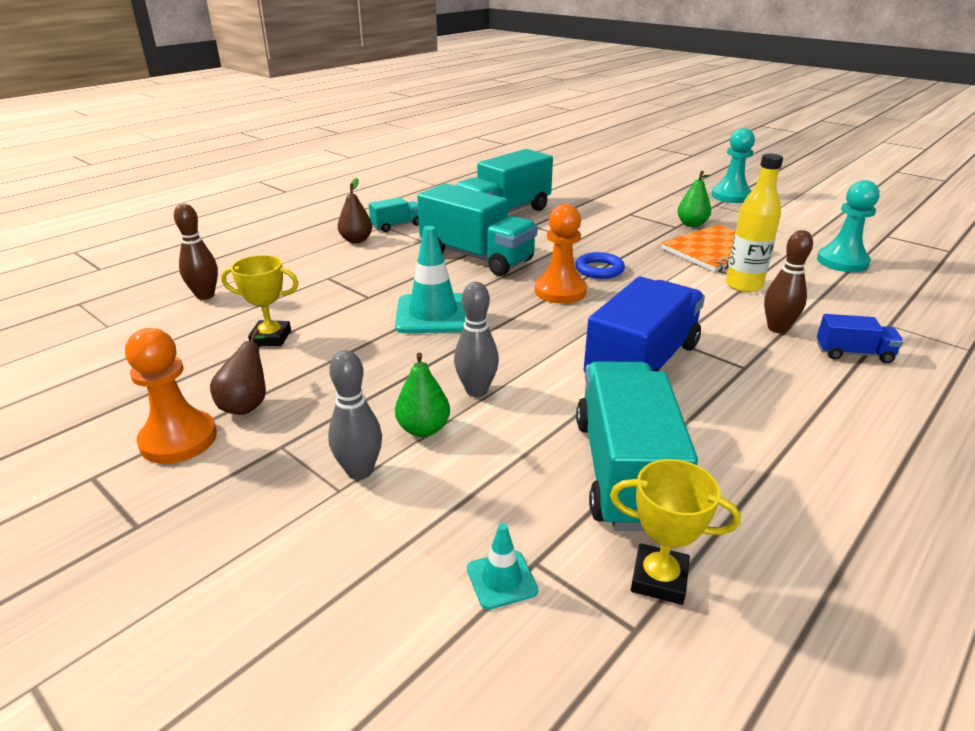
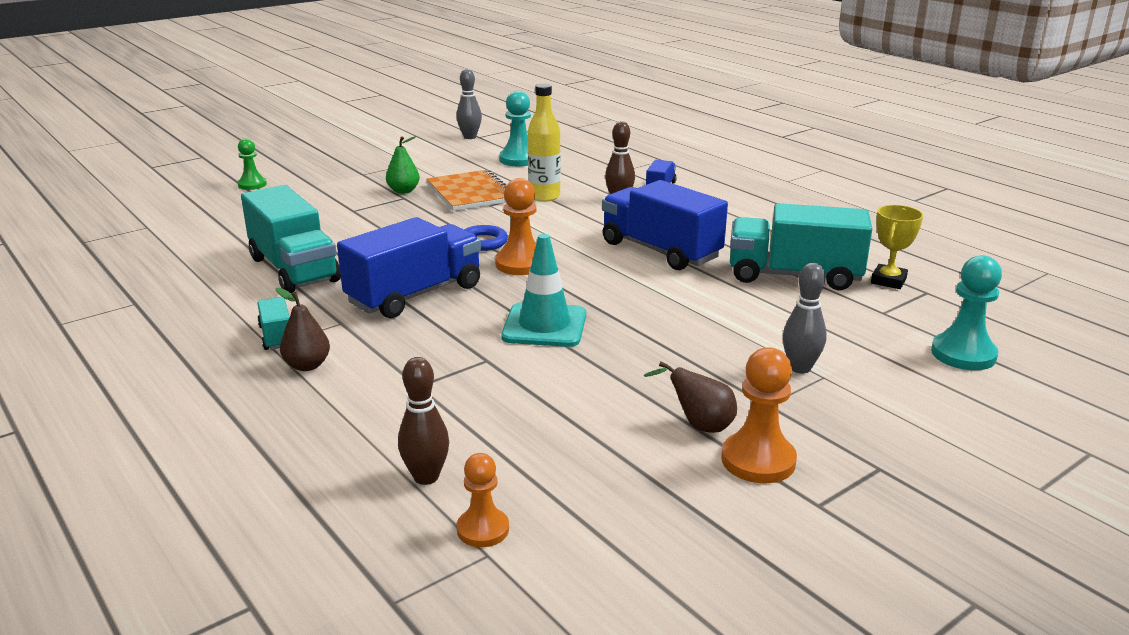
camera: 80 degrees left, 5 degrees down
(135, 321) = (483, 529): none -> orange pawn
(271, 337) = (565, 419): yellow trophy -> none
(423, 429) = (744, 340): green pear -> none
(476, 257) = (415, 295): turquoise truck -> blue truck
(476, 390) = (690, 315): grey bowling pin -> grey bowling pin (470, 137)
(501, 579) = (900, 323): turquoise traffic cone -> none
(651, 177) = (252, 185): none -> green pawn
(731, 196) = (346, 164): turquoise pawn -> turquoise pawn (963, 354)

